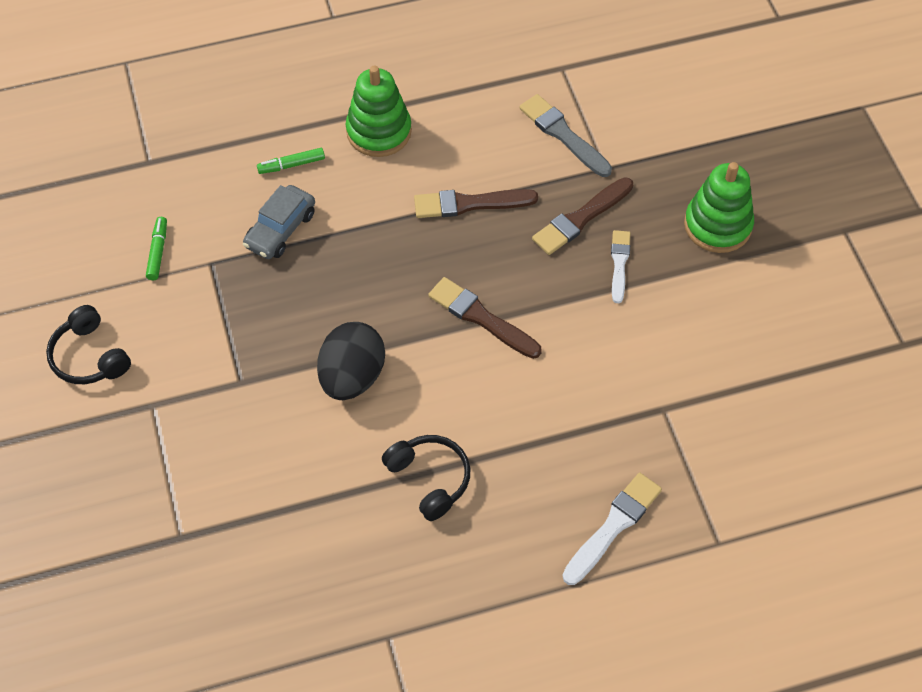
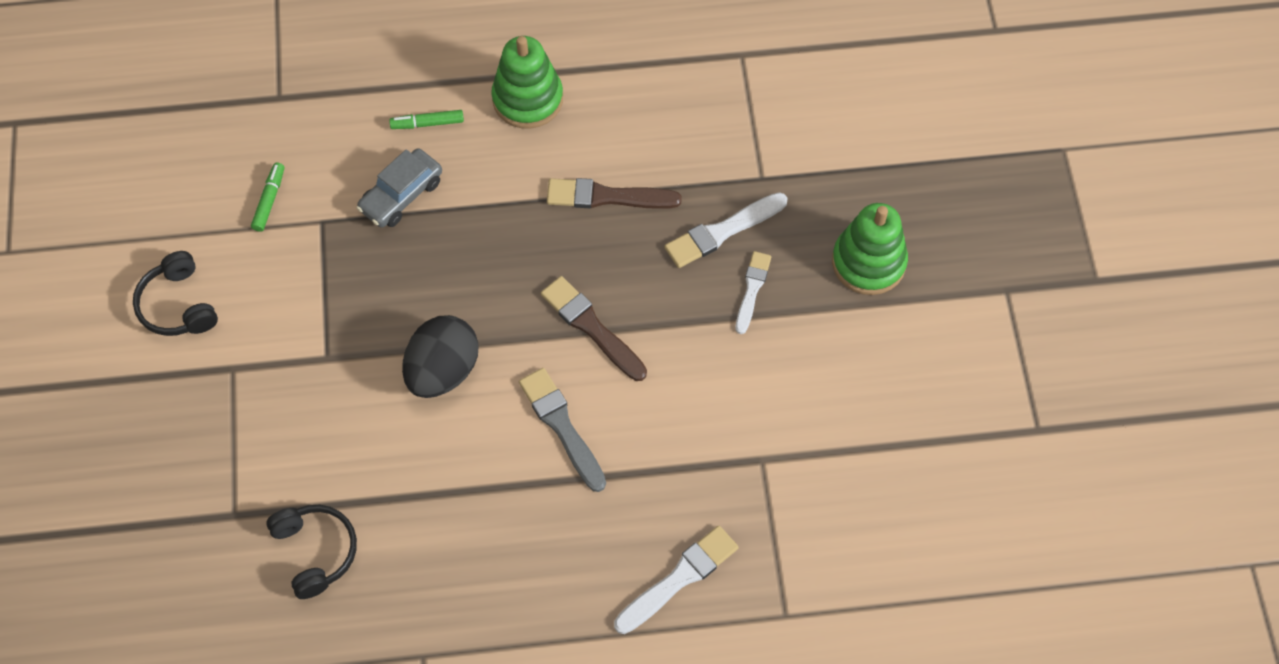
camera: 10 degrees right, 5 degrees up
(429, 479) = (500, 495): black headphones -> black headphones (315, 551)
(563, 134) = (725, 132): grey brush -> grey brush (561, 426)
(581, 218) = (722, 232): brown brush -> white brush

